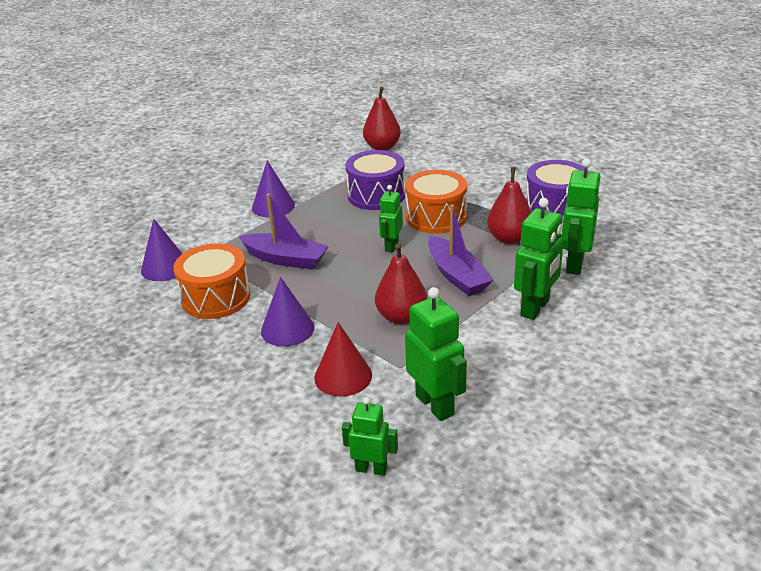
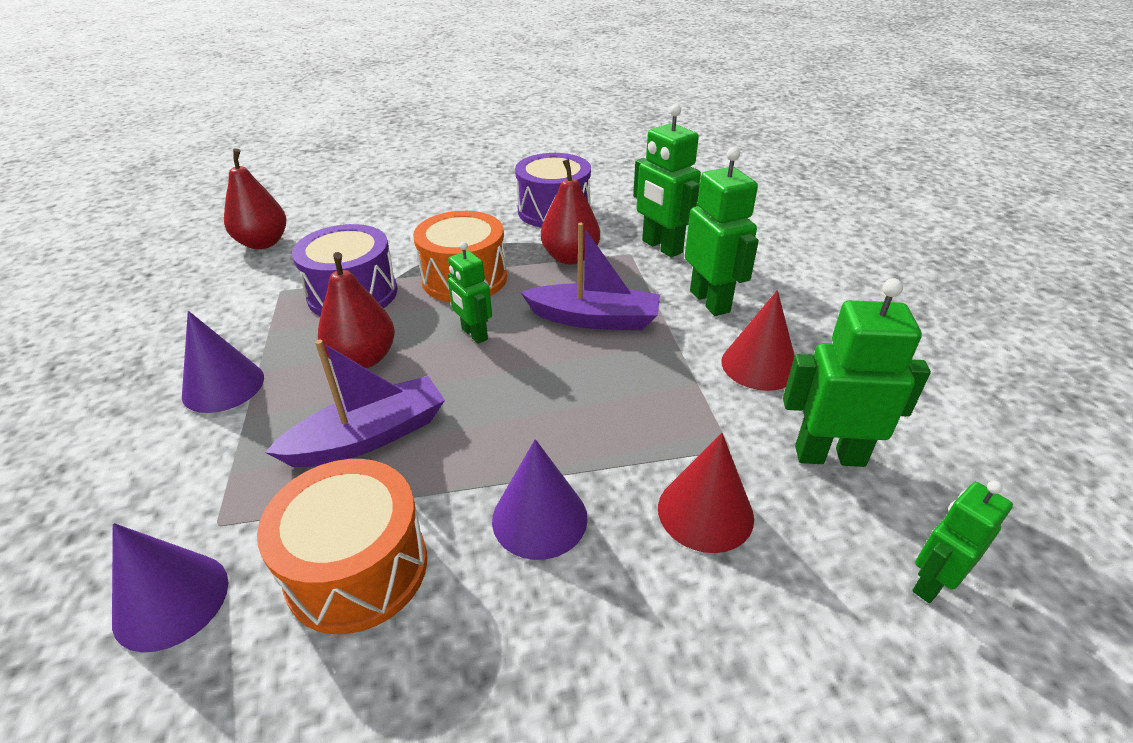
camera: 55 degrees left, 5 degrees up
(401, 317) = (627, 397): red pear -> red pear (363, 359)
(490, 351) = (759, 365): none -> red cone

